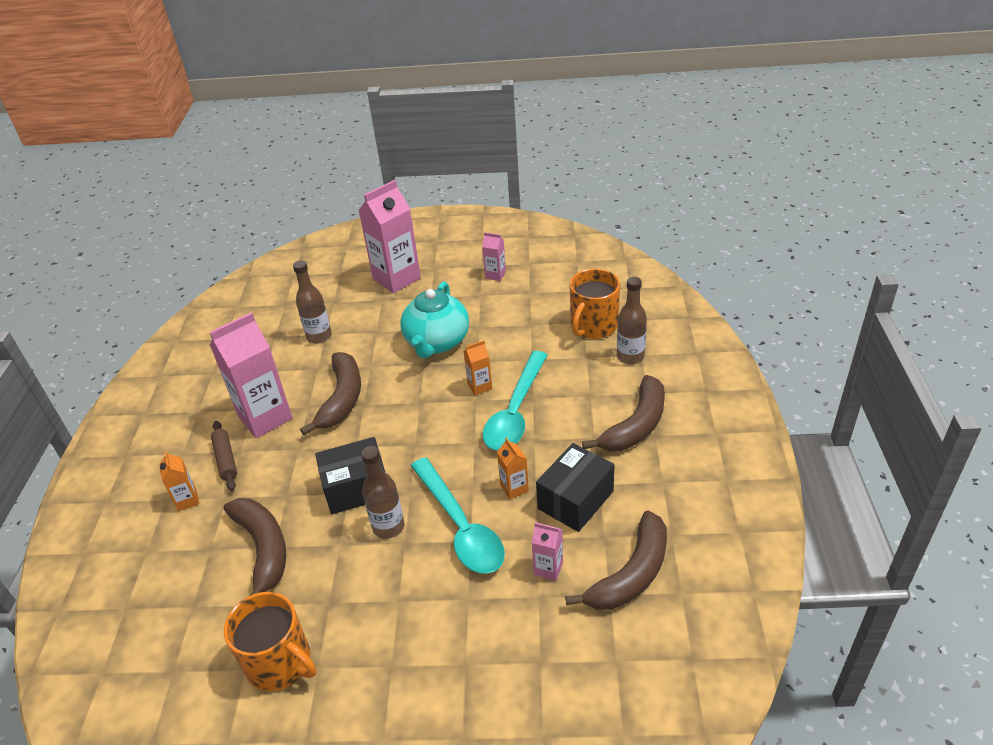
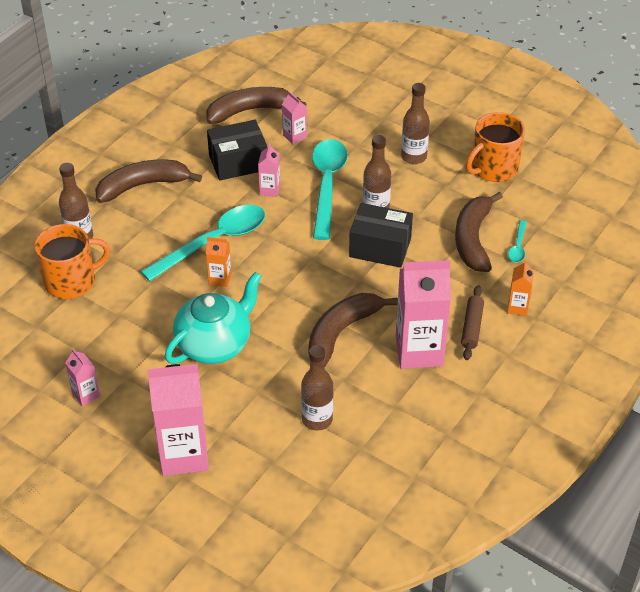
camera: 150 degrees left, 5 degrees up
(209, 567) = (518, 246): none -> turquoise spoon
(280, 662) = (493, 168): orange mug -> orange mug turned 105 degrees counterclockwise
(389, 622) = (413, 157): none -> brown bottle
(514, 488) = (269, 190): orange carton -> pink carton

